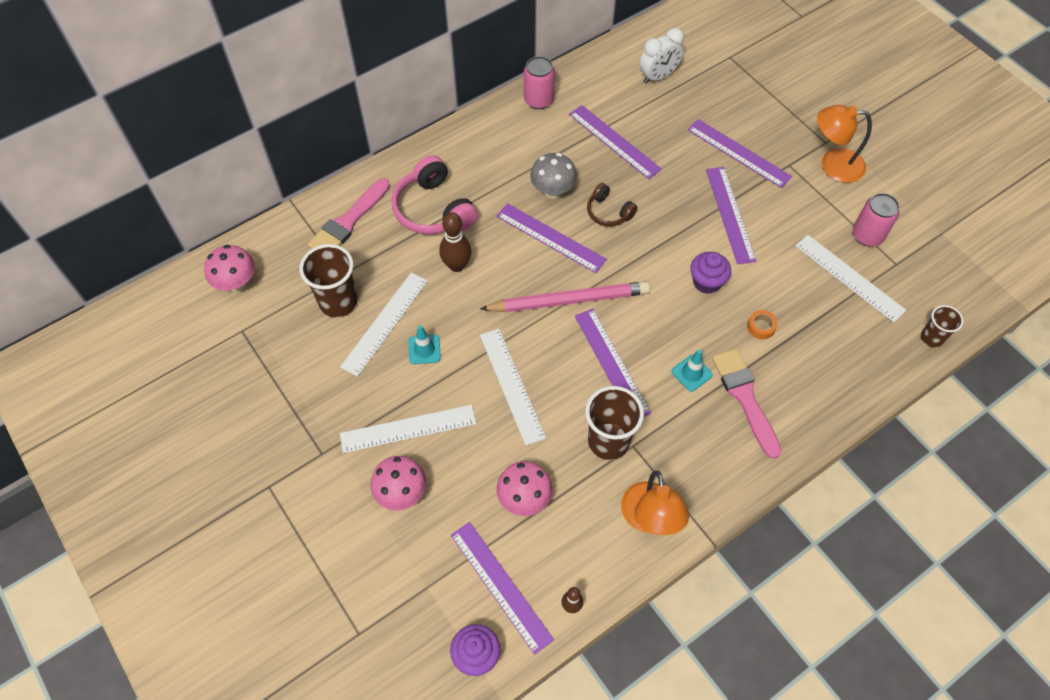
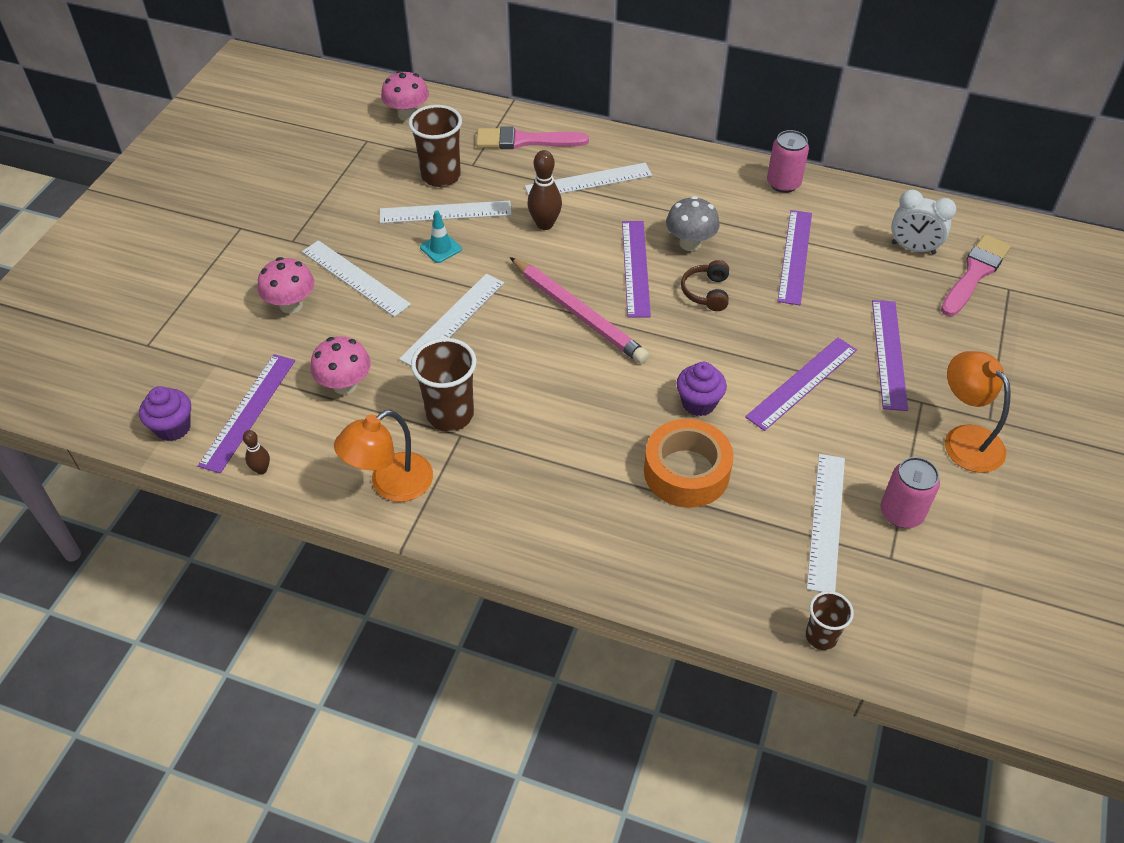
camera: 55 degrees right, 10 degrees down
(433, 209) = (588, 181): pink headphones -> white ruler
(612, 363) = (537, 376): purple ruler -> none
(691, 373) = (579, 441): turquoise traffic cone -> none
(745, 397) = (588, 497): pink brush -> pink brush (975, 273)
(761, 327) = (686, 472): orange tape -> orange tape, size x2.45

